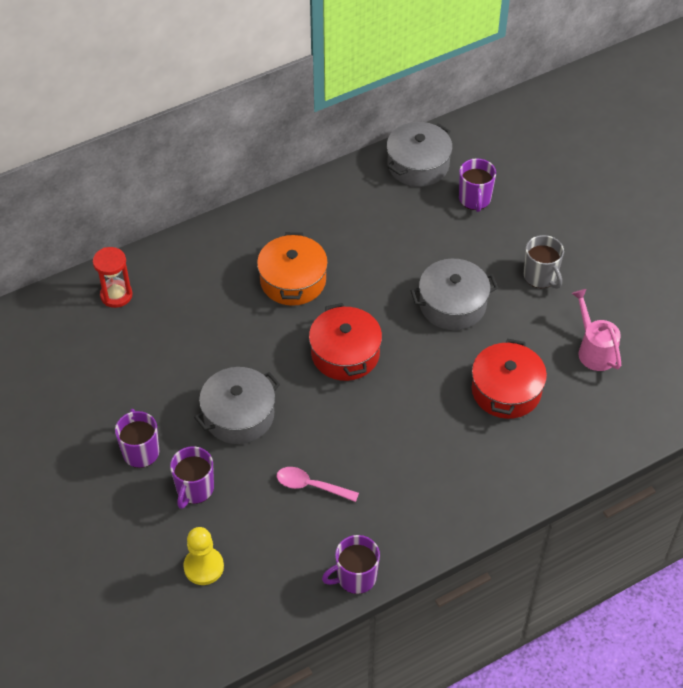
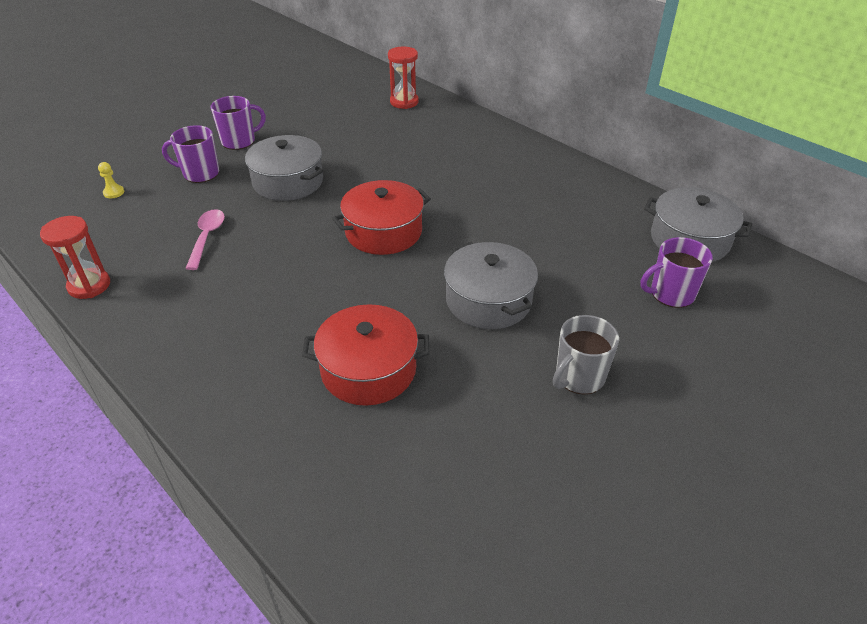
camera: 75 degrees right, 10 degrees down
(203, 567) = (114, 192): yellow pawn -> yellow pawn, size x0.52
(293, 280) = (466, 184): orange pot -> none
(355, 577) = (89, 285): purple mug -> red hourglass
(594, 349) = (472, 458): pink watering can -> none

